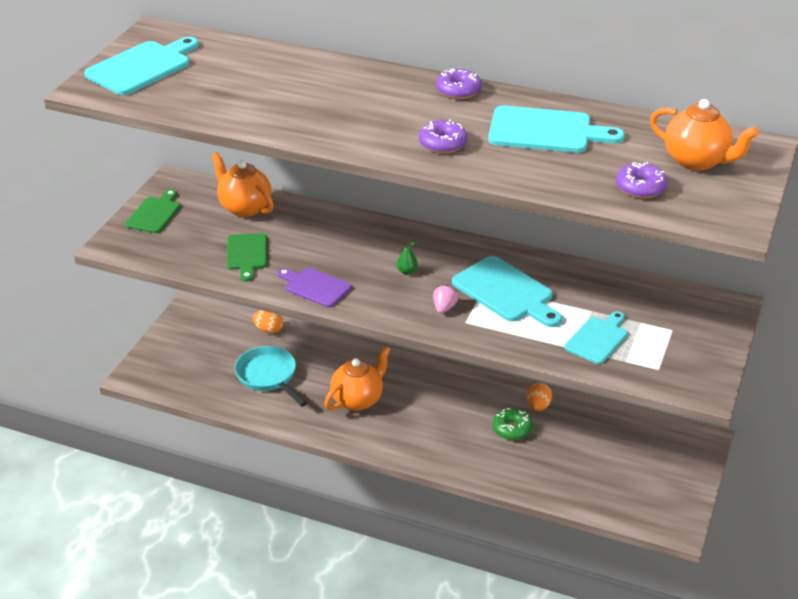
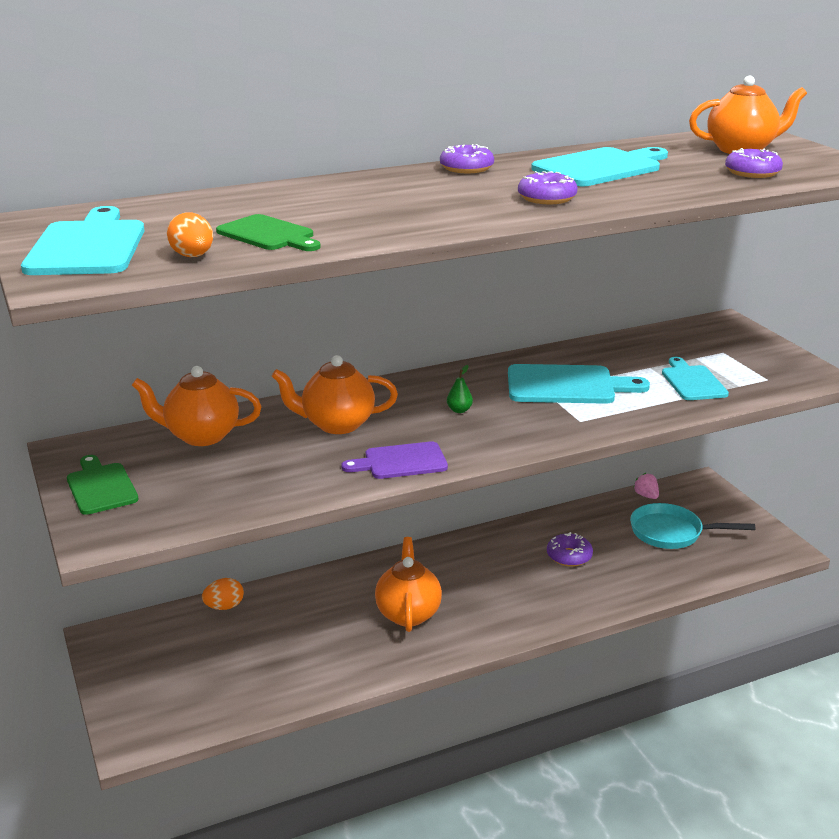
camera: 45 degrees left, 10 degrees down
(247, 254) = (279, 470): green cutting board -> green cutting board (268, 235)
(268, 376) = (289, 647): turquoise pan -> turquoise pan (671, 533)
(323, 241) = (337, 424): none -> orange teapot
(444, 308) = (543, 420): pink strawberry -> pink strawberry (646, 496)
(512, 429) = (569, 556): green donut -> purple donut
(538, 406) = (559, 528): orange egg -> orange egg (193, 256)

